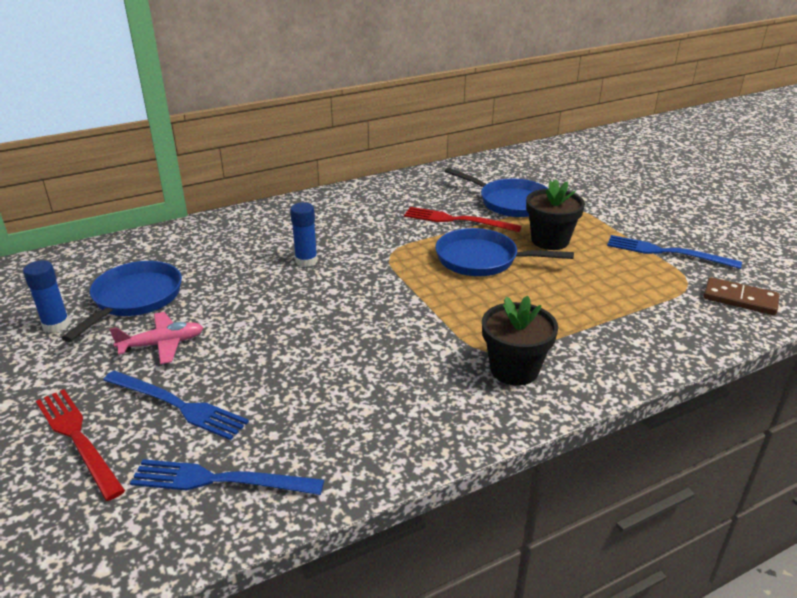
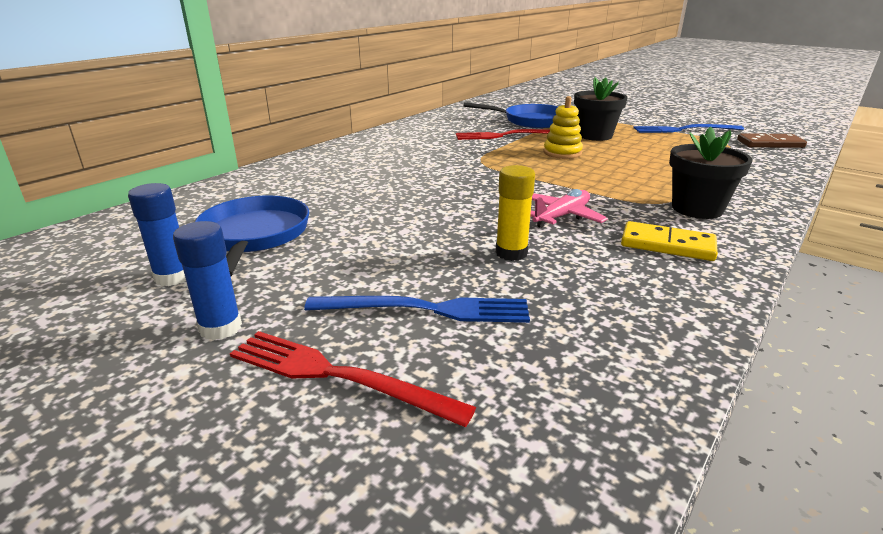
camera: 25 degrees left, 5 degrees down
(162, 344) = (337, 264): pink plane -> pink plane (561, 216)
(220, 480) = (571, 361): blue fork -> none
(292, 371) = (511, 253): none -> yellow glue stick
(306, 261) = (409, 177): blue glue stick -> blue glue stick (220, 328)
(427, 402) = (667, 245): none -> yellow domino
(482, 259) = (562, 153): blue pan -> yellow stacking toy

